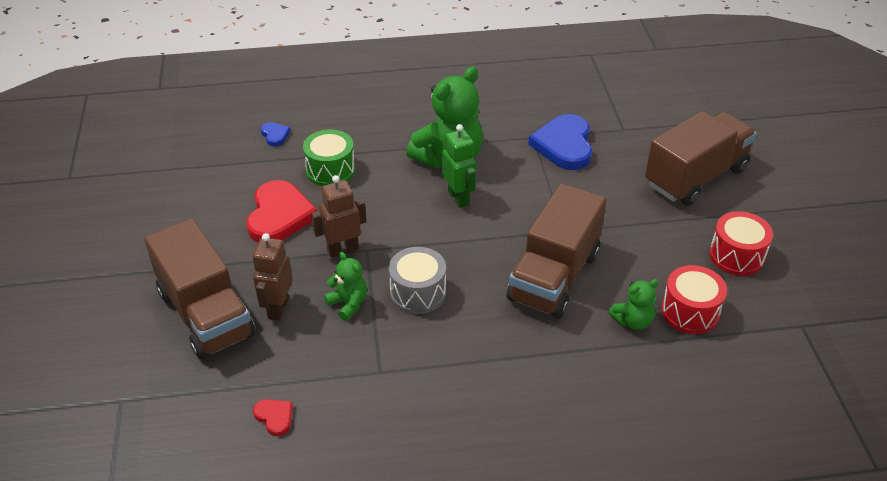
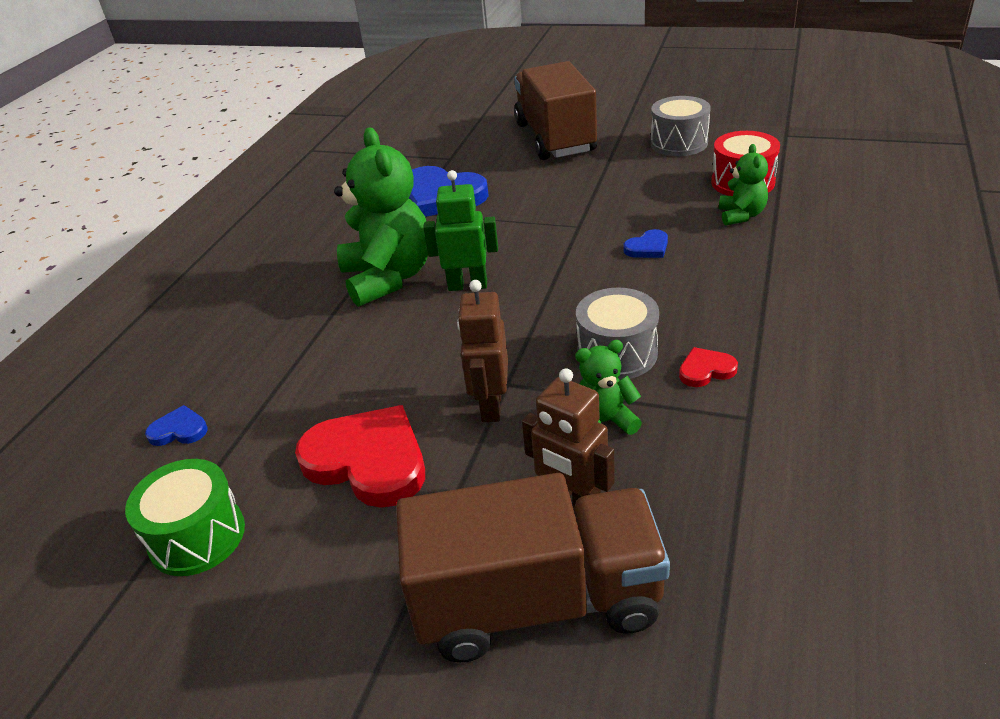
camera: 60 degrees left, 5 degrees down
(274, 417) = (806, 551): red heart -> red heart (706, 370)
(330, 170) = (315, 385): green drum -> green drum (197, 536)
(554, 276) = (647, 247): brown truck -> blue heart
(736, 256) = (679, 143): red drum -> grey drum

